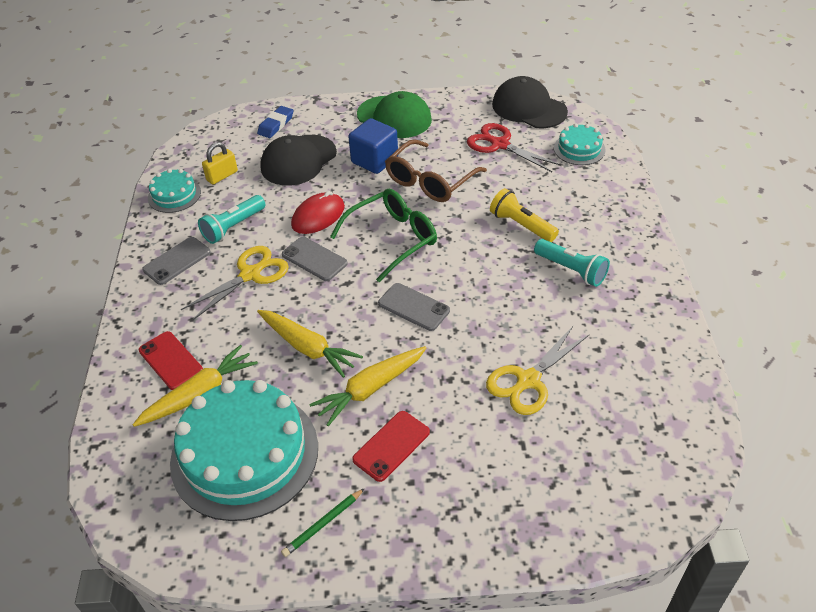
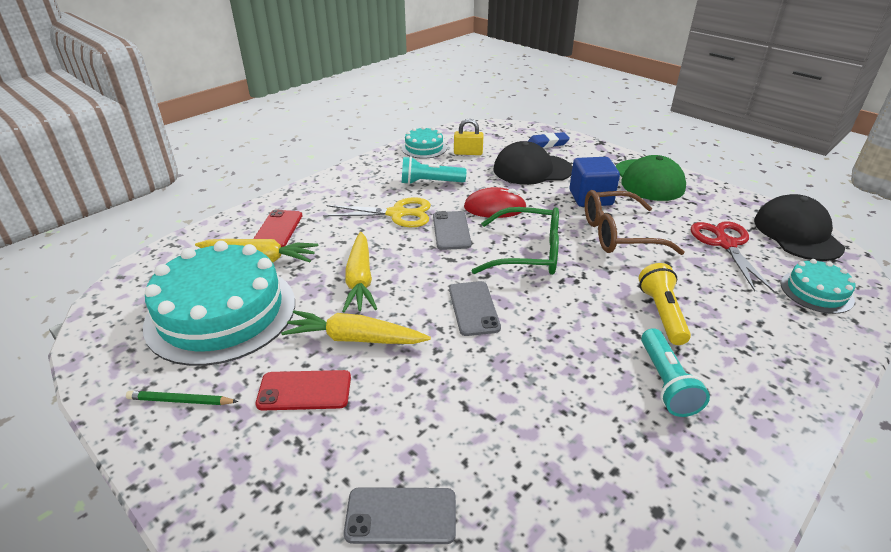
camera: 45 degrees right, 10 degrees down
(177, 261) = (369, 181): grey phone -> grey phone (401, 516)
(528, 380) = (485, 440): yellow scissors -> none

